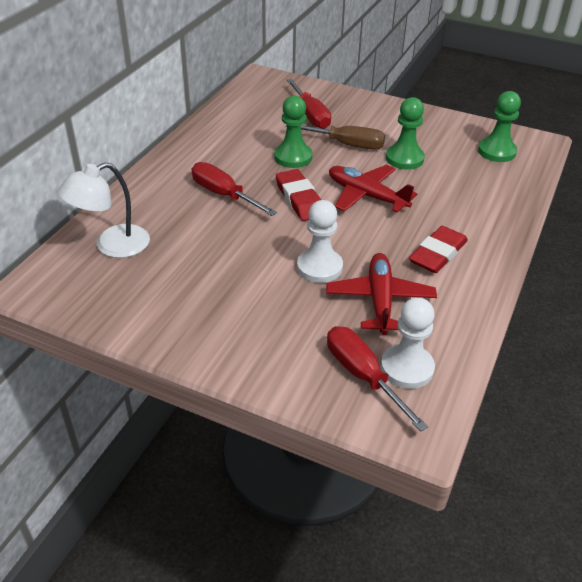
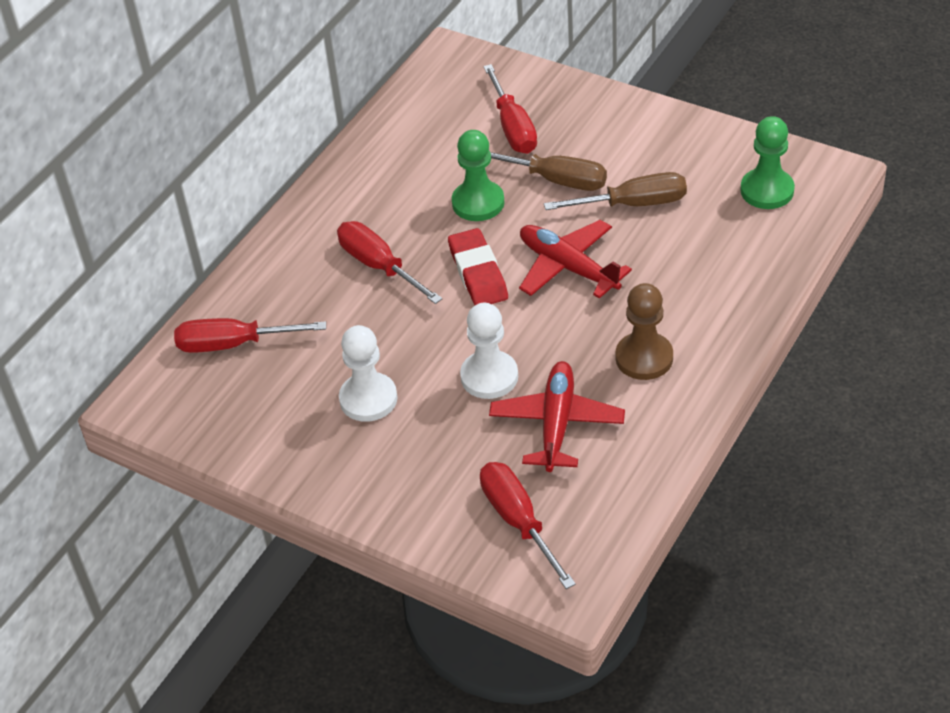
camera: 10 degrees right, 5 degrees up
(112, 246) = (234, 344): white lamp -> red screwdriver
(404, 158) = (632, 204): green pawn -> brown screwdriver
(407, 368) = (572, 513): white pawn -> white pawn (368, 399)
(438, 254) = (644, 358): red eraser -> brown pawn

